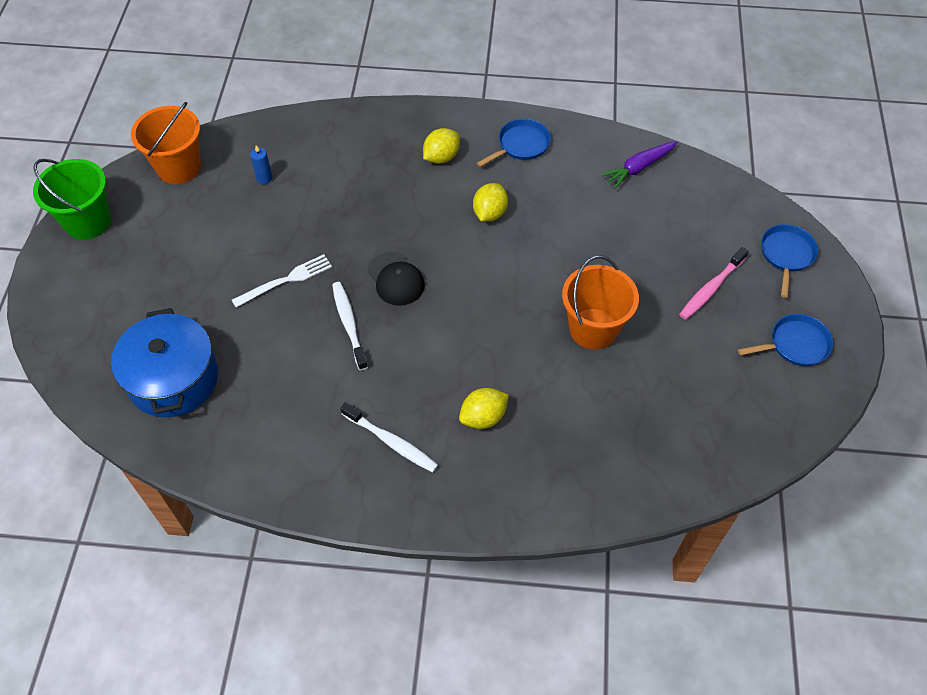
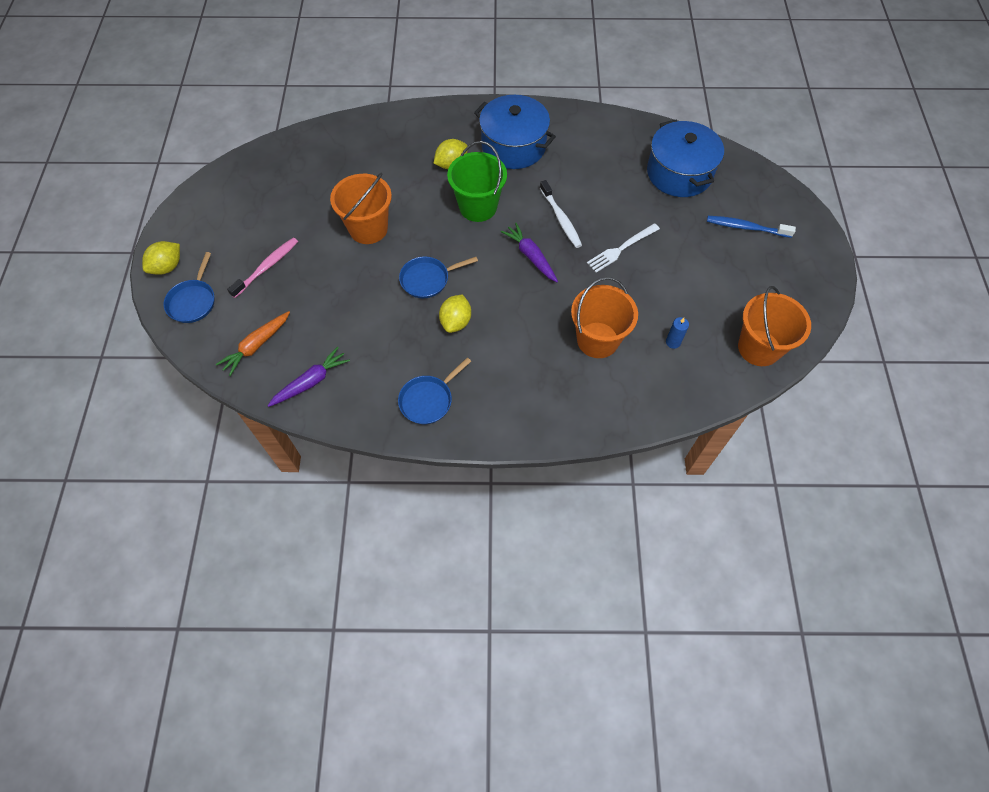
camera: 175 degrees right, 5 degrees up
(88, 221) = (812, 287): green bucket -> green bucket (478, 207)
(124, 296) = (746, 227): none -> blue toothbrush
(342, 186) = (597, 340): none -> orange bucket
(391, 442) = (513, 146): white toothbrush -> blue pot
(396, 279) = (530, 256): black cap -> purple carrot
(441, 157) = (507, 379): yellow lemon -> yellow lemon (167, 267)
(702, 204) = (256, 346): none -> orange carrot
(795, 344) = (210, 228): blue pan -> blue pan (428, 279)

